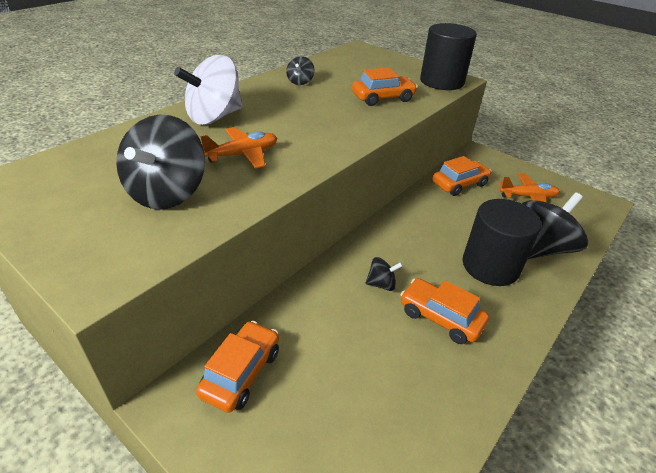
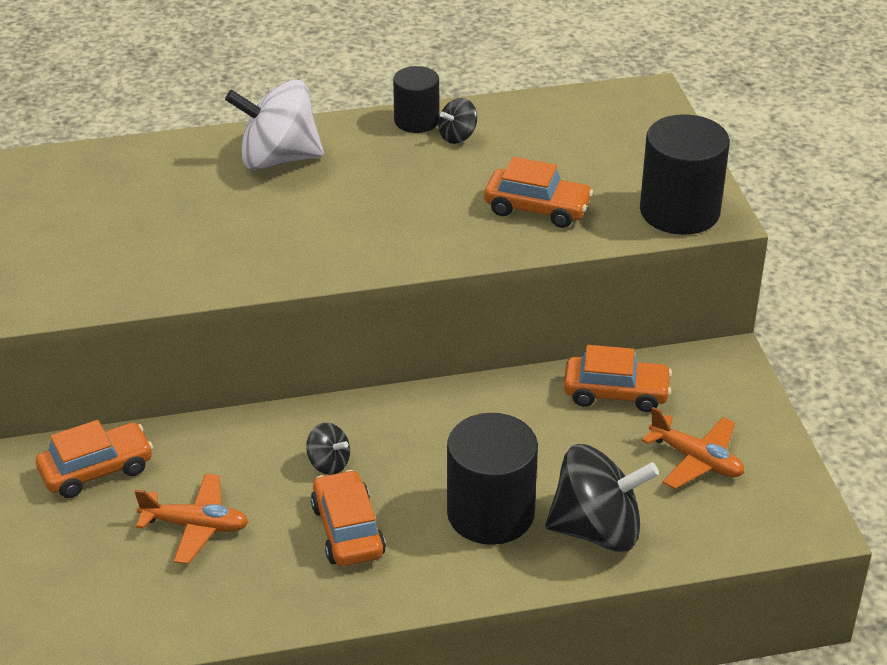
camera: 40 degrees right, 0 degrees up
(167, 193) = (128, 245): black spinning top -> none
(243, 154) = (250, 227): orange plane -> orange plane (195, 526)
(269, 81) = (416, 121): none -> black cylinder

